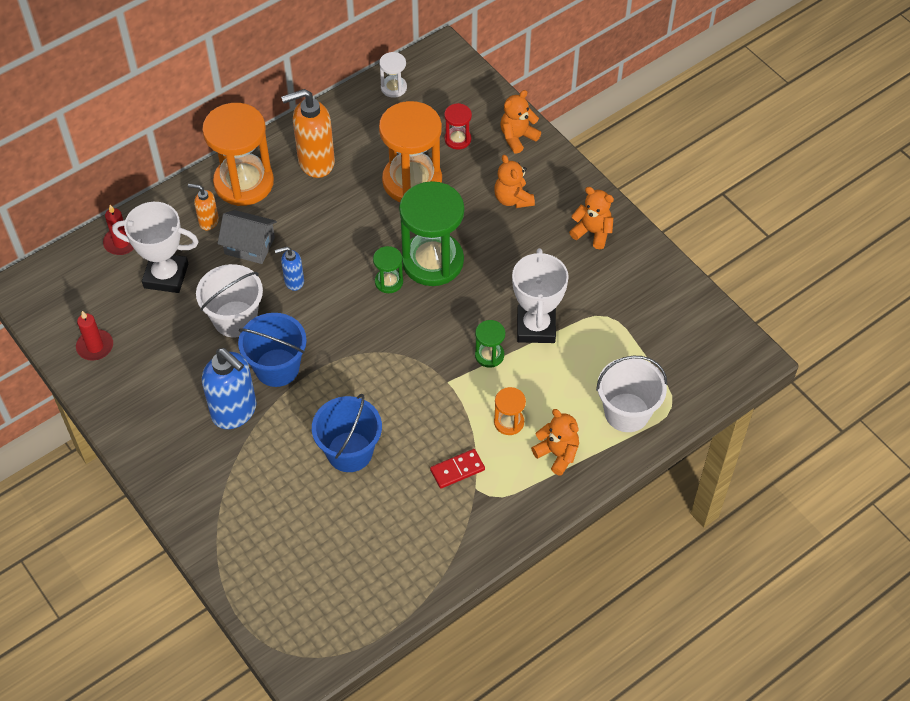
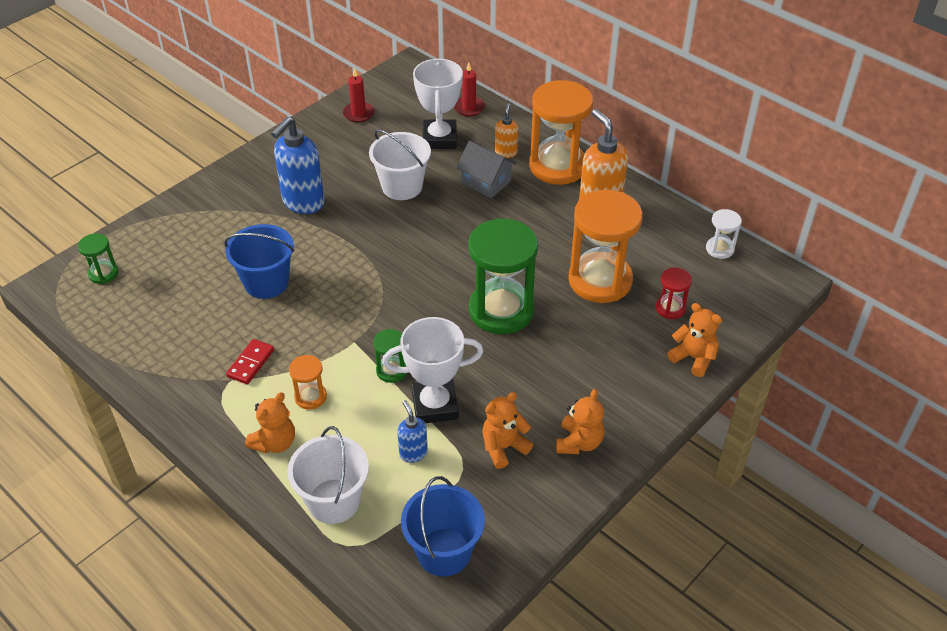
camera: 80 degrees right, 10 degrees down
(249, 245) = (486, 182): grey house -> grey house turned 60 degrees counterclockwise
(277, 367) = (353, 221): blue bucket -> blue bucket (444, 552)
(293, 281) = (452, 216): blue soap dispenser -> blue soap dispenser (413, 453)
(389, 282) = (467, 281): green hourglass -> green hourglass (103, 273)
(457, 470) = (250, 363): red domino -> red domino turned 60 degrees clockwise
(513, 199) = (604, 364): orange teddy bear -> orange teddy bear (503, 447)

